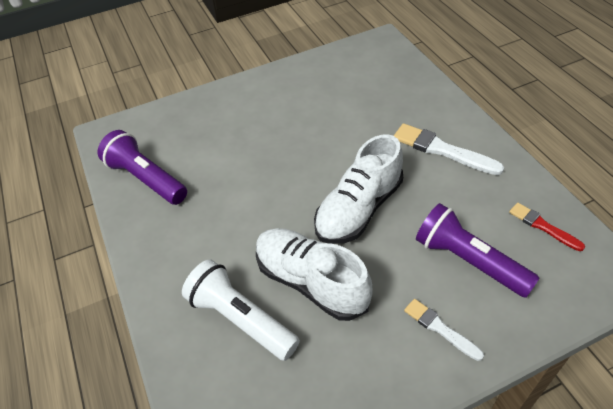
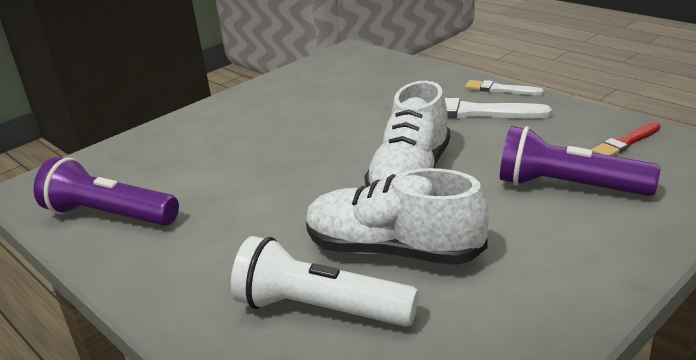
camera: 20 degrees left, 20 degrees down
(440, 328) = (579, 248): white brush -> white brush (500, 89)
(543, 226) = (625, 142): red brush -> red brush turned 60 degrees counterclockwise

